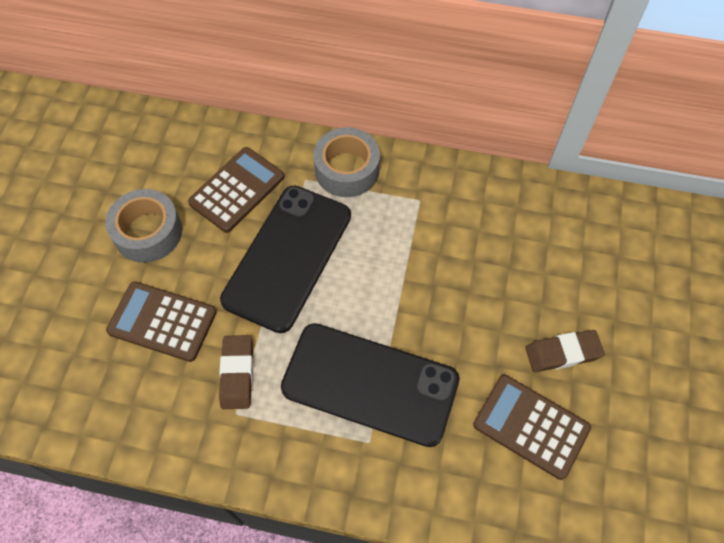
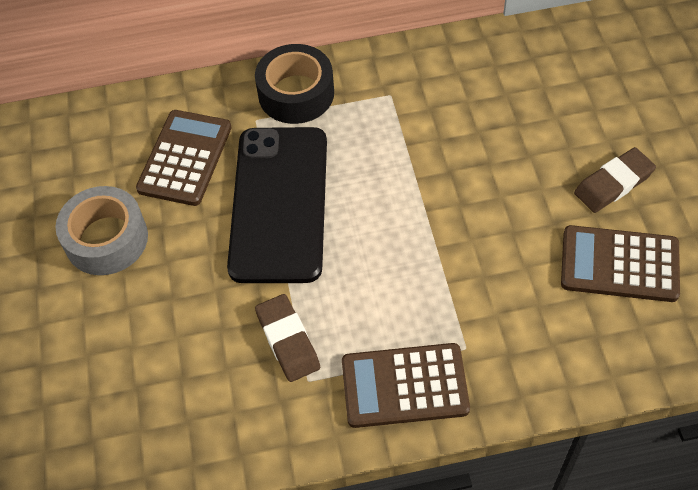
camera: 20 degrees left, 5 degrees down
(162, 322) = (174, 323): brown calculator -> brown calculator (404, 386)
(347, 170) = (296, 93): grey tape -> black tape
(370, 384) = (436, 292): black phone -> none

